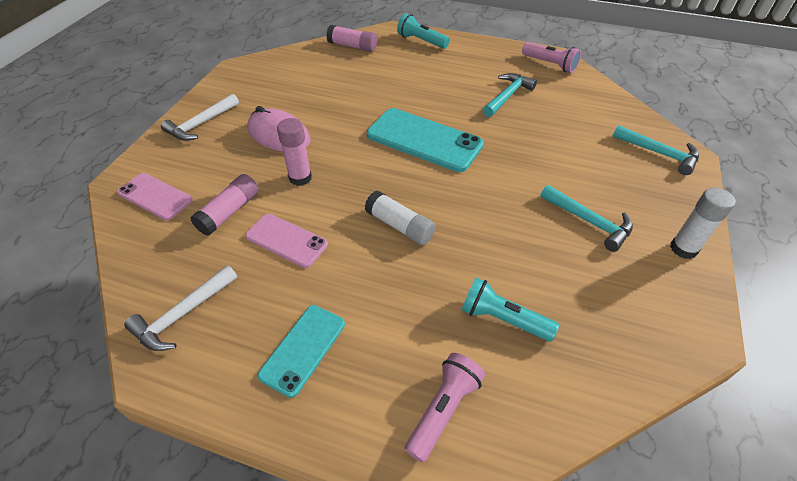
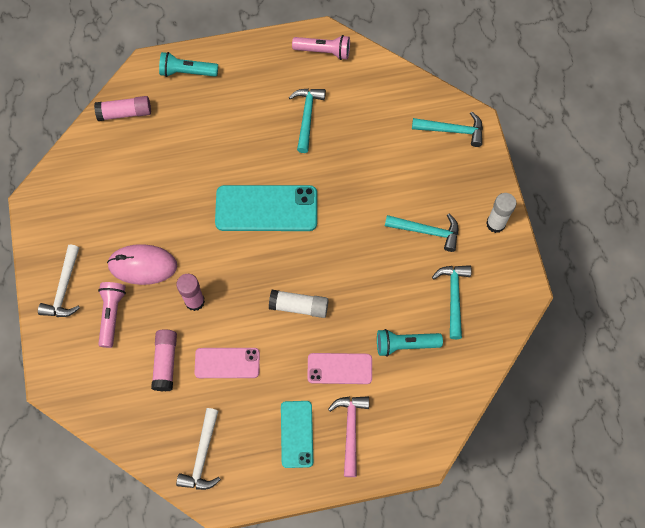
camera: 30 degrees left, 20 degrees up
(155, 196) = (95, 380): pink phone -> pink phone (339, 368)
(371, 381) = (350, 430): none -> pink hammer
(443, 409) = (400, 423): pink flashlight -> pink flashlight (112, 315)
(594, 297) = (453, 297): none -> turquoise hammer

